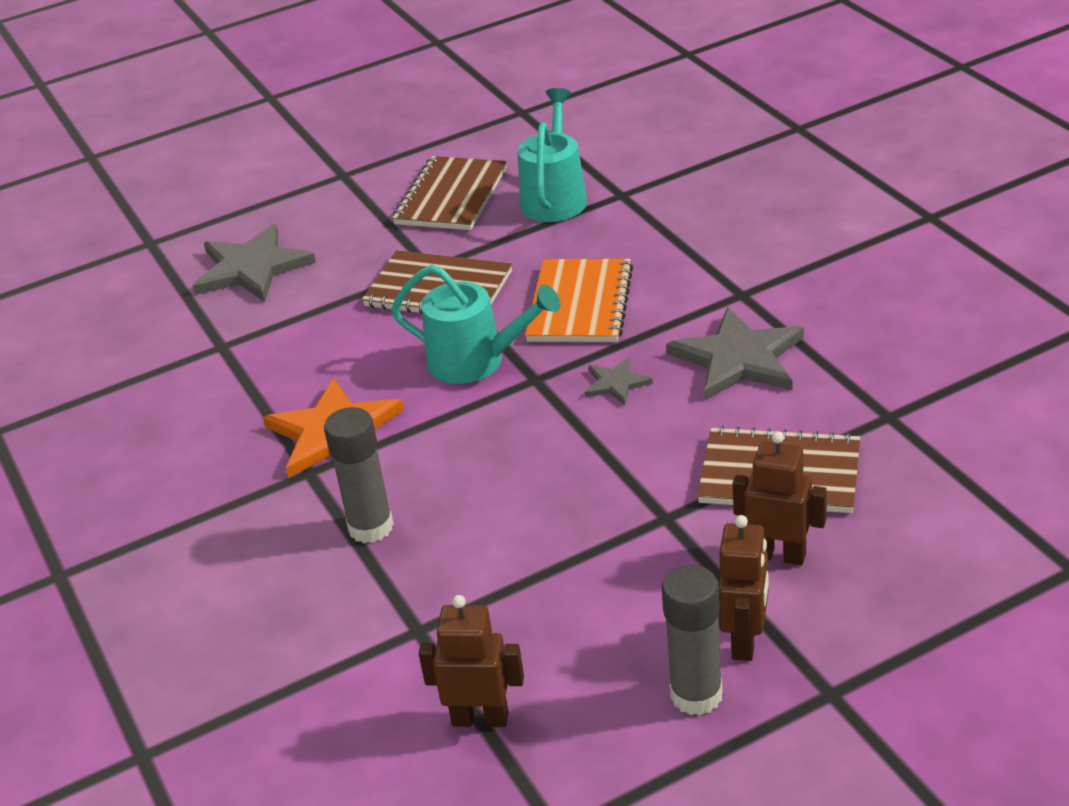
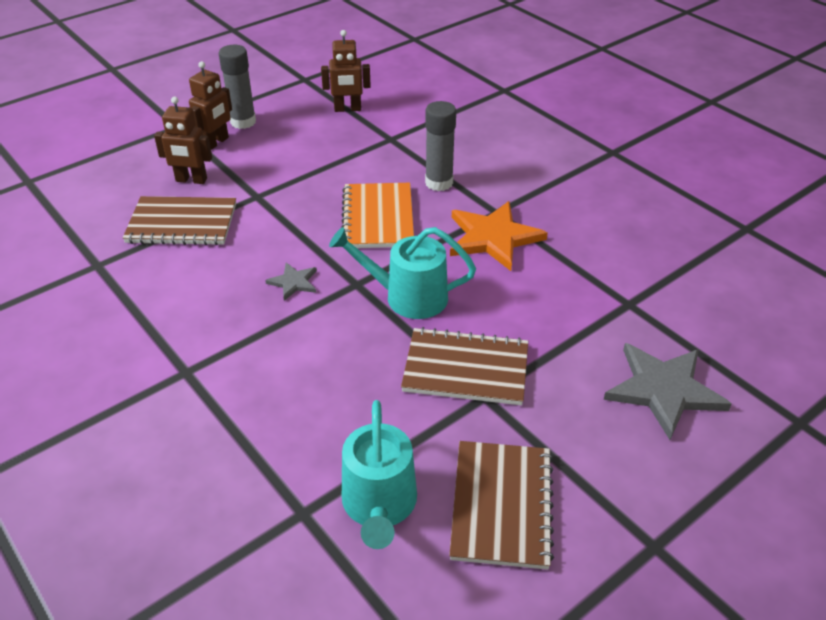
camera: 165 degrees right, 5 degrees up
(580, 304) = (330, 356): orange notebook -> orange notebook (378, 218)
(738, 359) = (197, 306): grey star -> none
(745, 641) = (216, 142): brown robot -> brown robot turned 150 degrees counterclockwise

